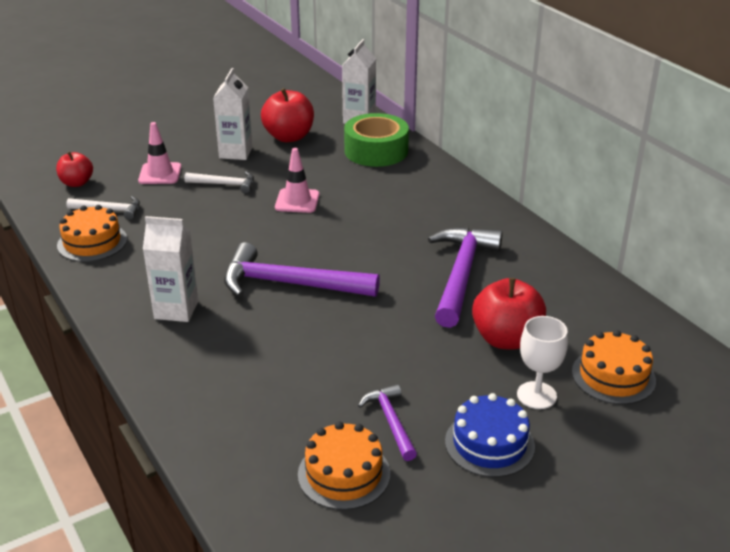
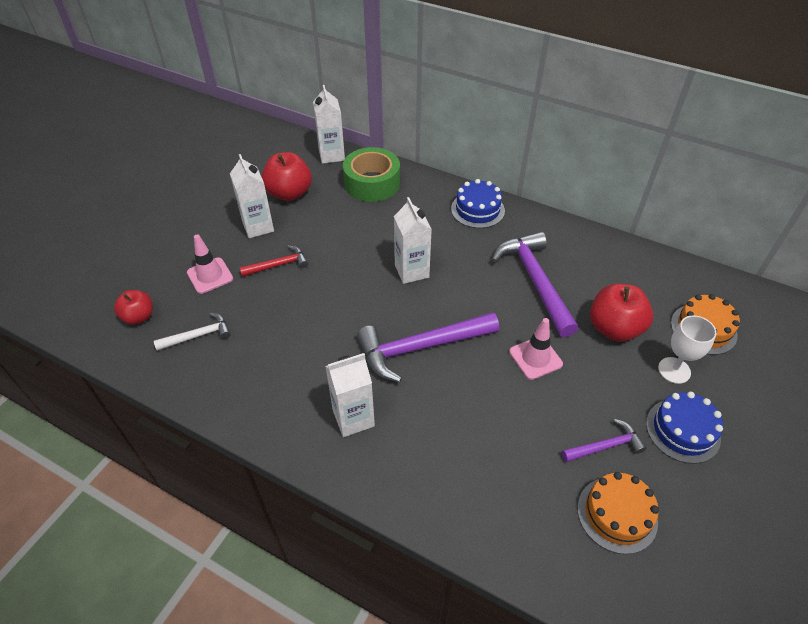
camera: 30 degrees left, 15 degrees up
(92, 242) = (213, 378): orange cake -> none
(225, 184) = (278, 265): white hammer -> red hammer
(297, 201) = (354, 259): pink traffic cone -> pink traffic cone (535, 358)
(342, 227) = (411, 271): none -> white carton
(390, 421) = (605, 446): purple hammer -> purple hammer turned 120 degrees clockwise
(462, 201) = (477, 209): none -> blue cake

